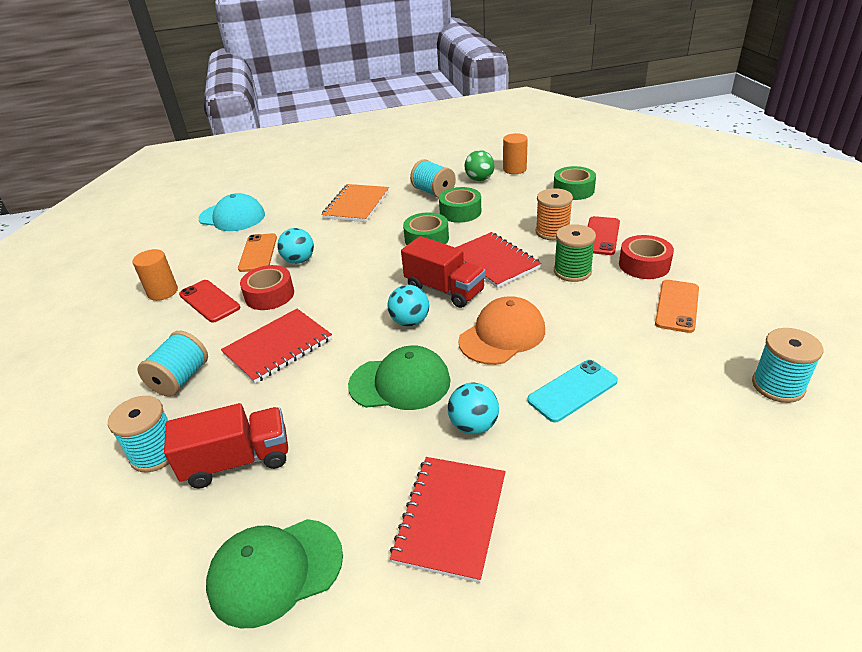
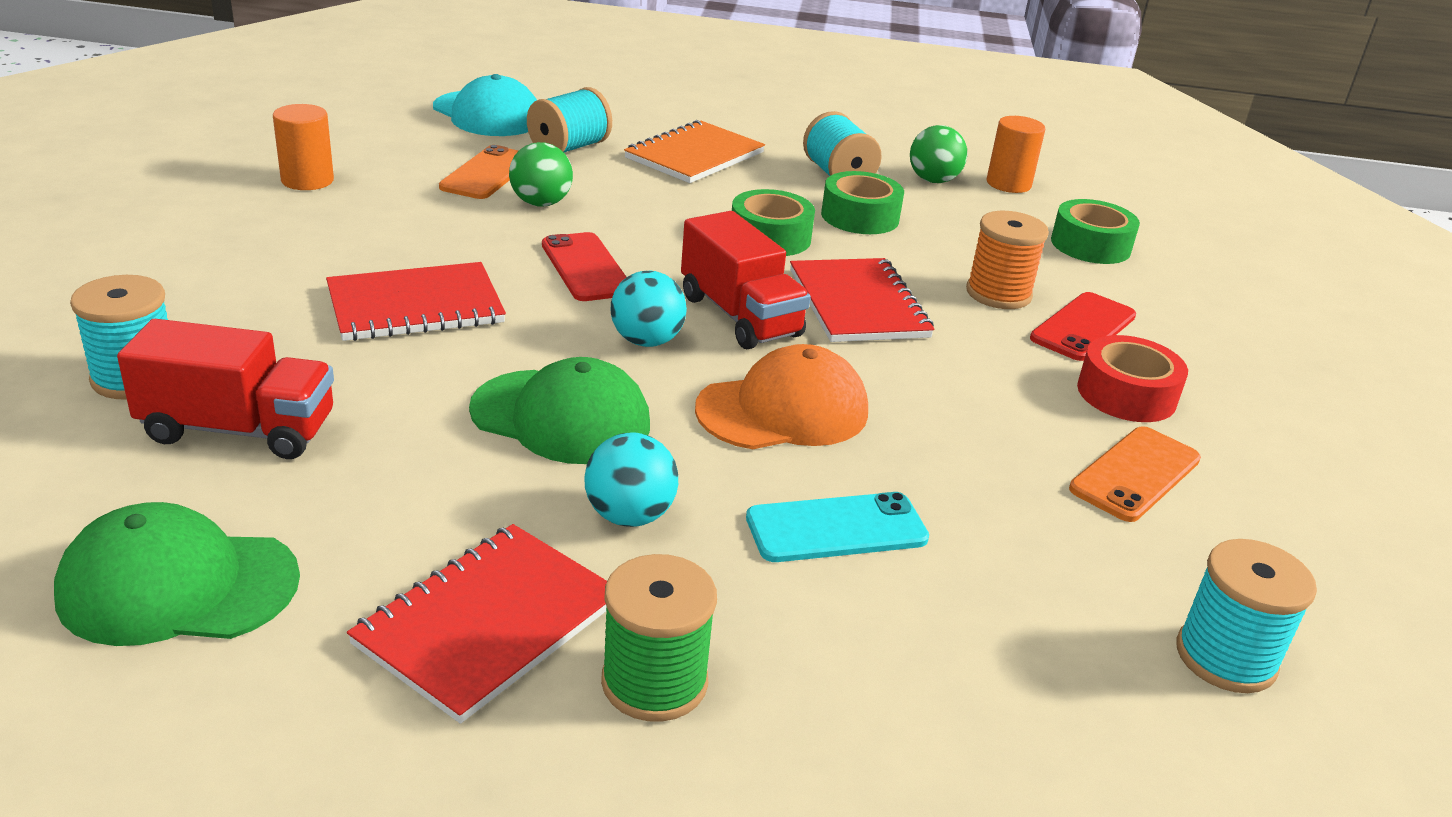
camera: 15 degrees right, 5 degrees down
(180, 379) = (243, 298): turquoise spool -> turquoise spool (569, 148)
(209, 301) = (364, 214): red phone -> red phone (585, 268)
(269, 295) = (458, 234): red tape -> none
(299, 260) = (541, 203): turquoise ball -> green ball
(572, 271) = (984, 361): green spool -> green spool (654, 682)

